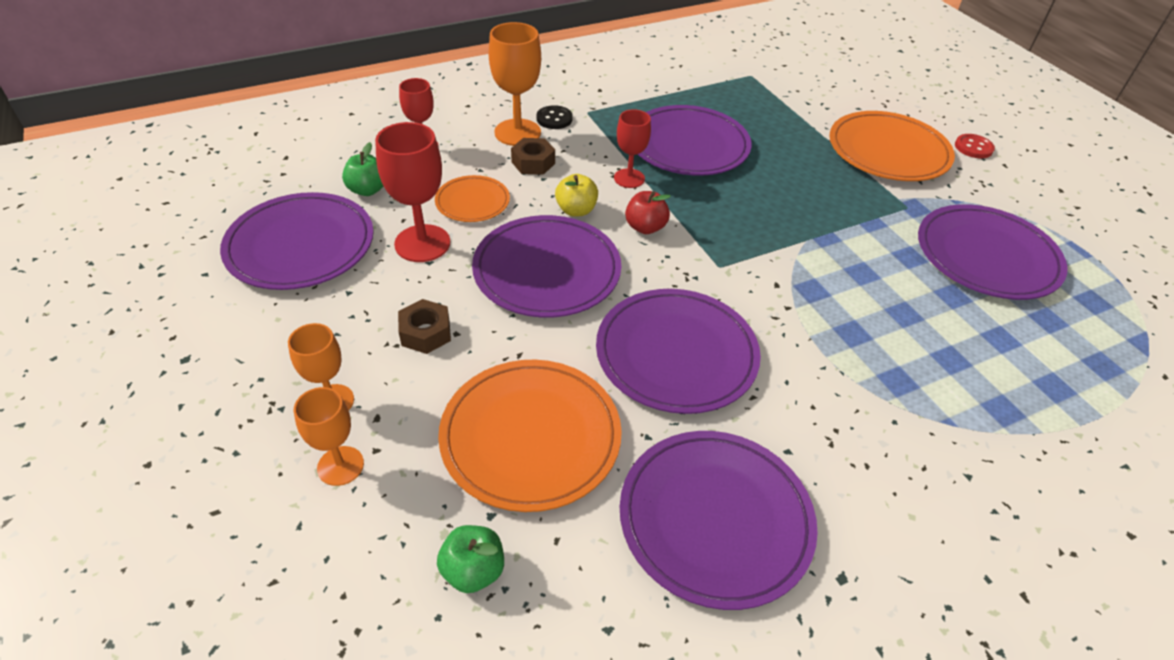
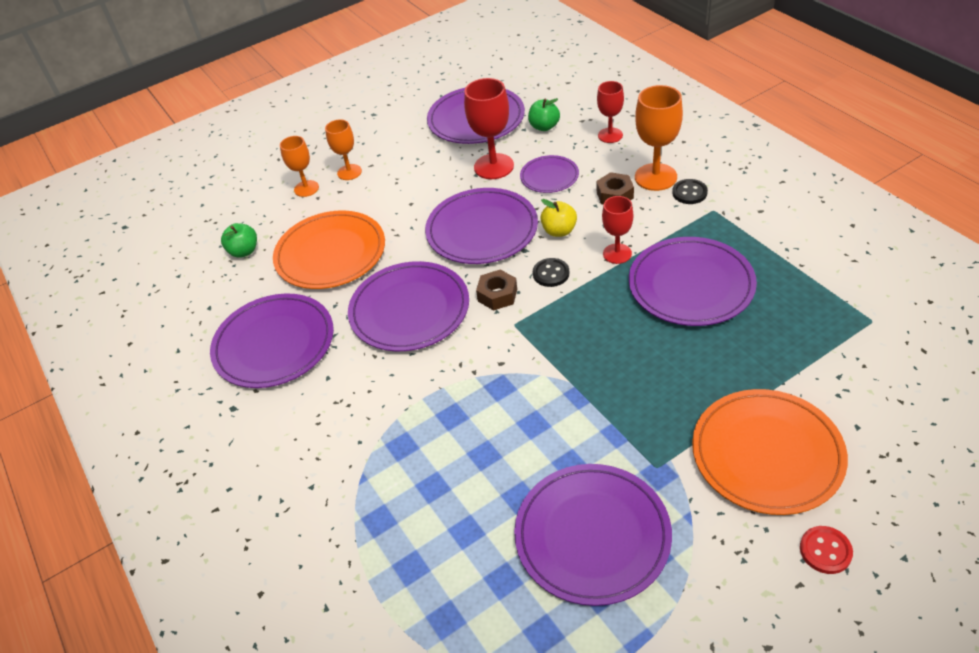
camera: 90 degrees right, 0 degrees up
(426, 333) = (408, 191): brown nut -> brown nut (497, 295)
(472, 202) = (549, 176): orange plate -> purple plate
(645, 227) = (551, 273): red apple -> black button

